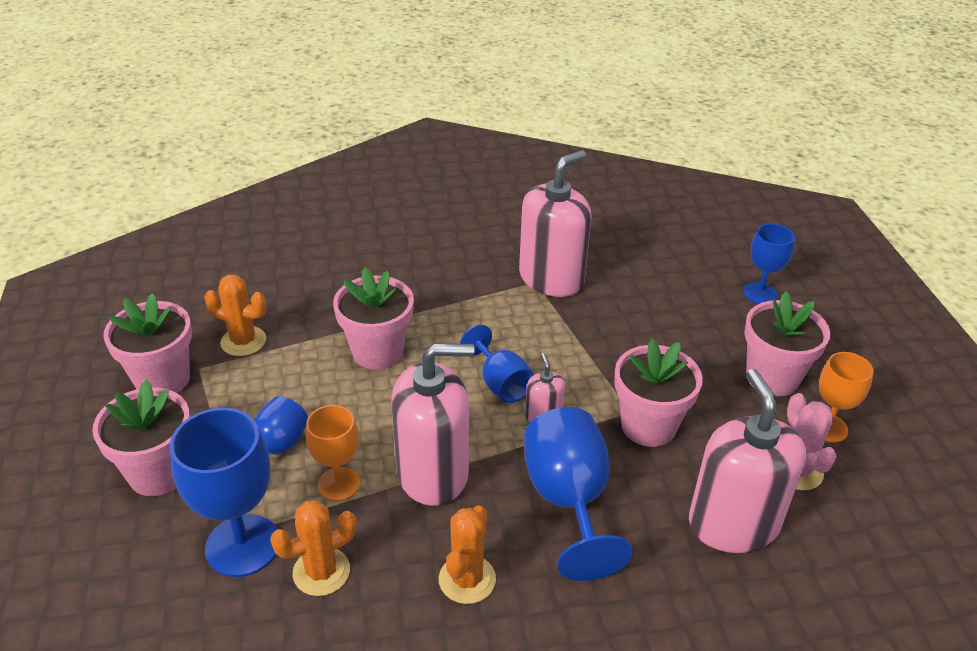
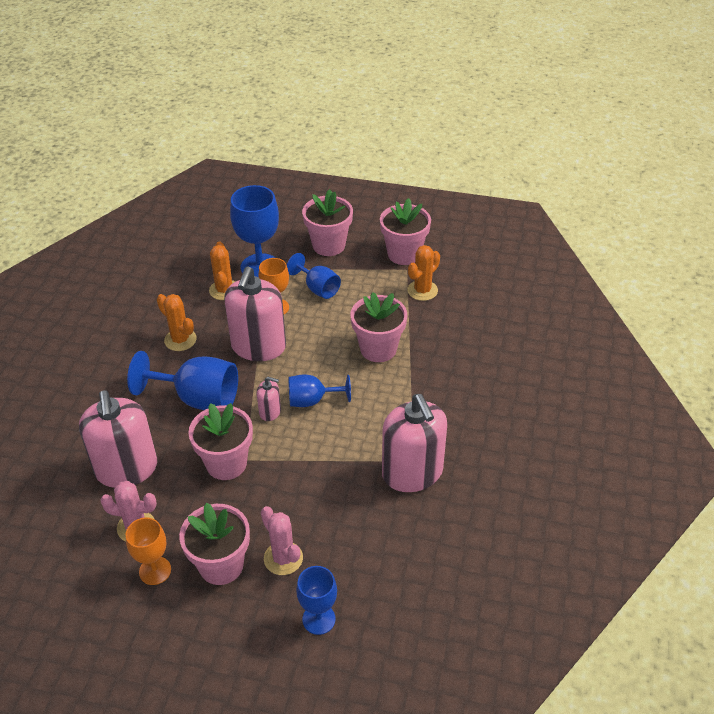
camera: 115 degrees right, 5 degrees up
(723, 336) = (283, 558): none -> pink cactus
(733, 524) = (126, 469): pink soap dispenser -> pink soap dispenser turned 60 degrees clockwise

